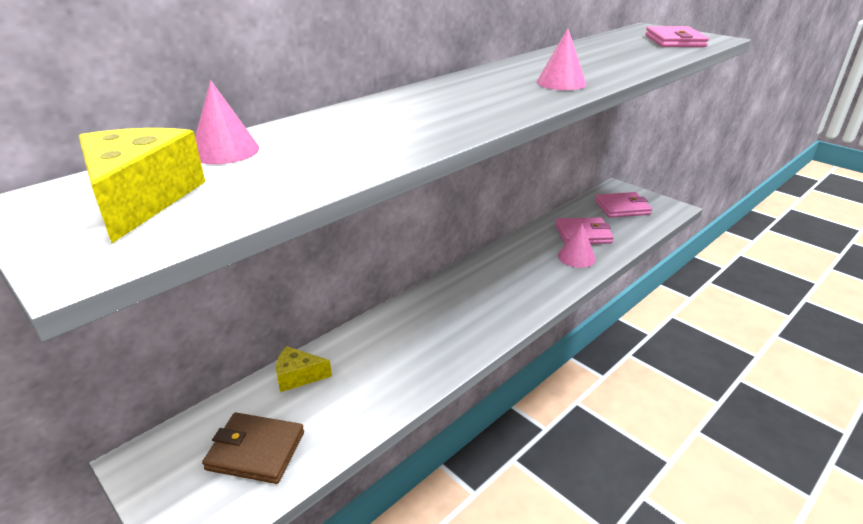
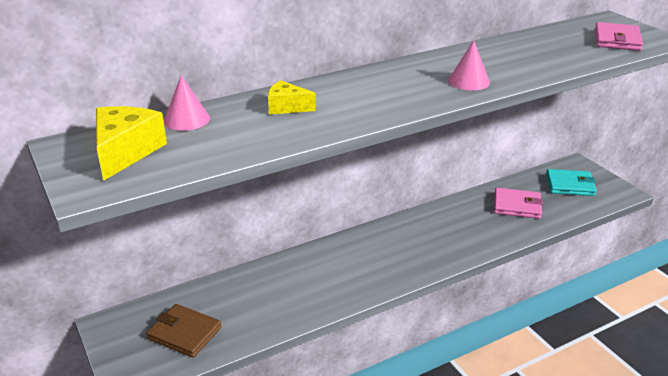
camera: 15 degrees right, 0 degrees up
(298, 376) = (229, 287): yellow cheese -> yellow cheese (287, 107)
(576, 257) = (499, 227): pink cone -> none
(622, 208) = (570, 185): pink wallet -> turquoise wallet

